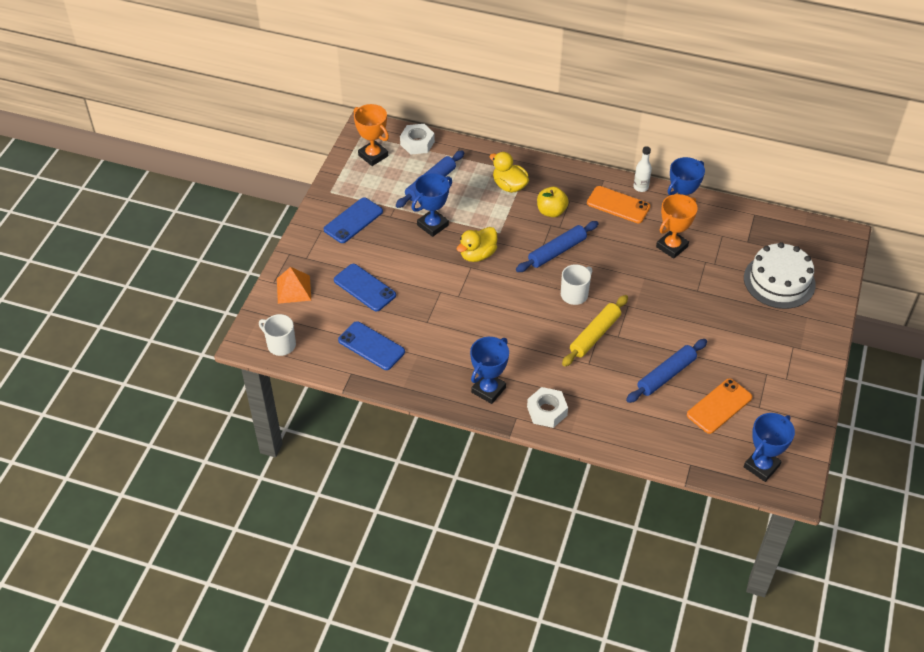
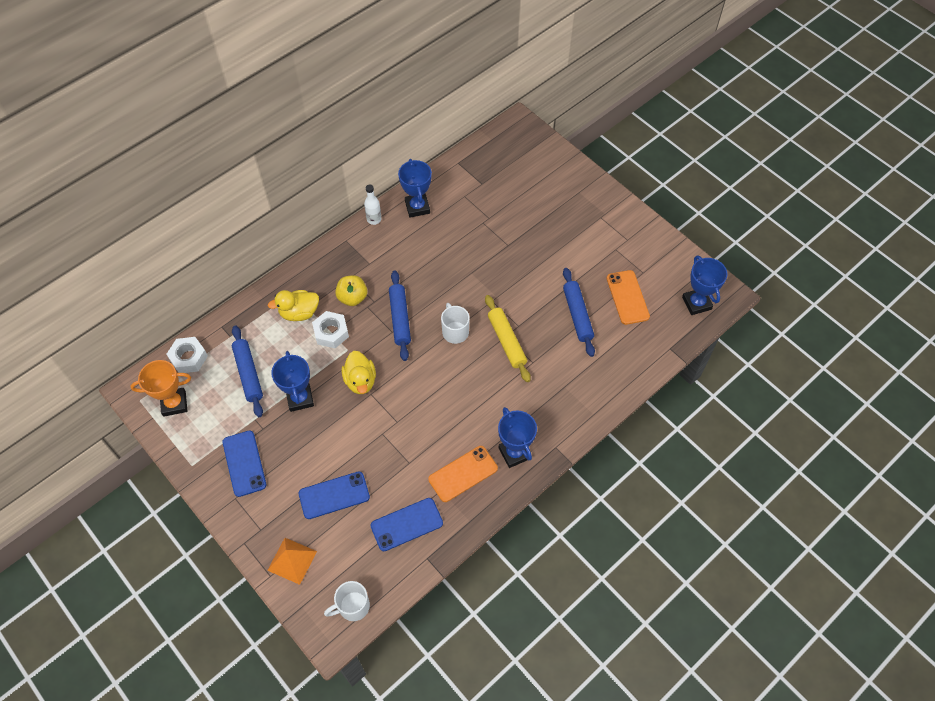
camera: 60 degrees left, 10 degrees up
(547, 411) = (562, 420): white nut -> white nut (331, 332)
(618, 205) = (381, 246): orange phone -> orange phone (463, 474)
(672, 246) = (452, 235): orange trophy -> none
(779, 281) = (534, 188): white cake -> none

